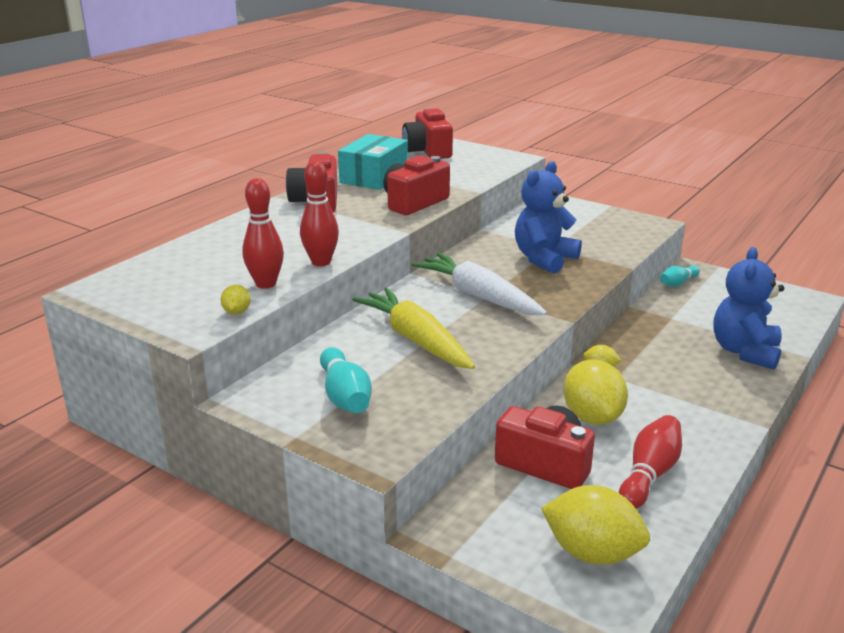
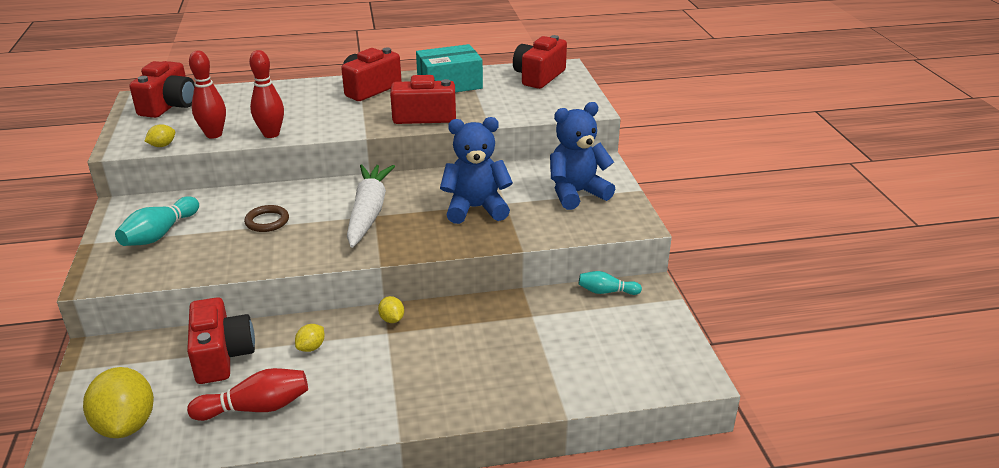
camera: 45 degrees right, 5 degrees up
(147, 283) = (169, 106): none -> red camera
(416, 340) = (267, 221): yellow carrot -> brown ring
(592, 417) = (311, 347): yellow lemon -> yellow lemon, size x0.46
(744, 352) = (522, 377): blue teddy bear -> blue teddy bear (576, 193)

